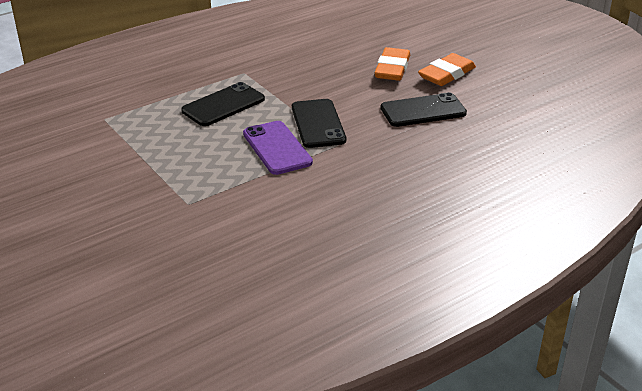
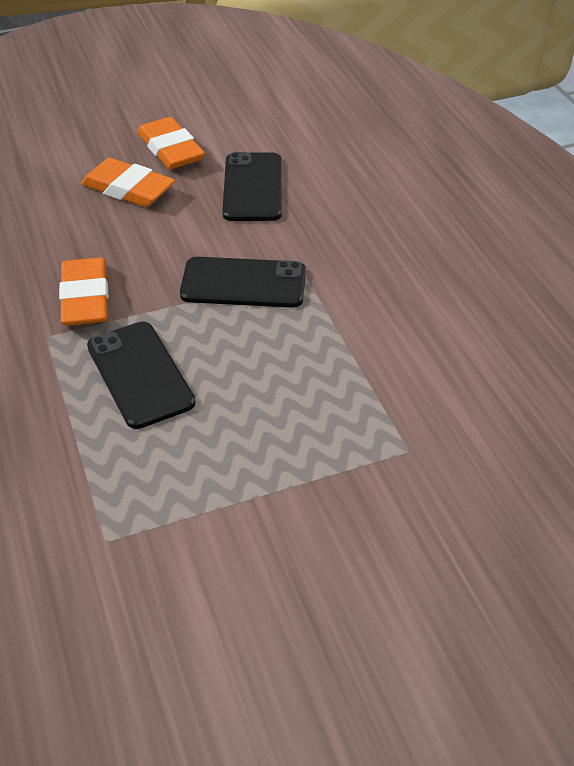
camera: 75 degrees left, 10 degrees up
(277, 148) = (292, 334): purple phone -> none
(280, 76) = (85, 298): none -> orange eraser

